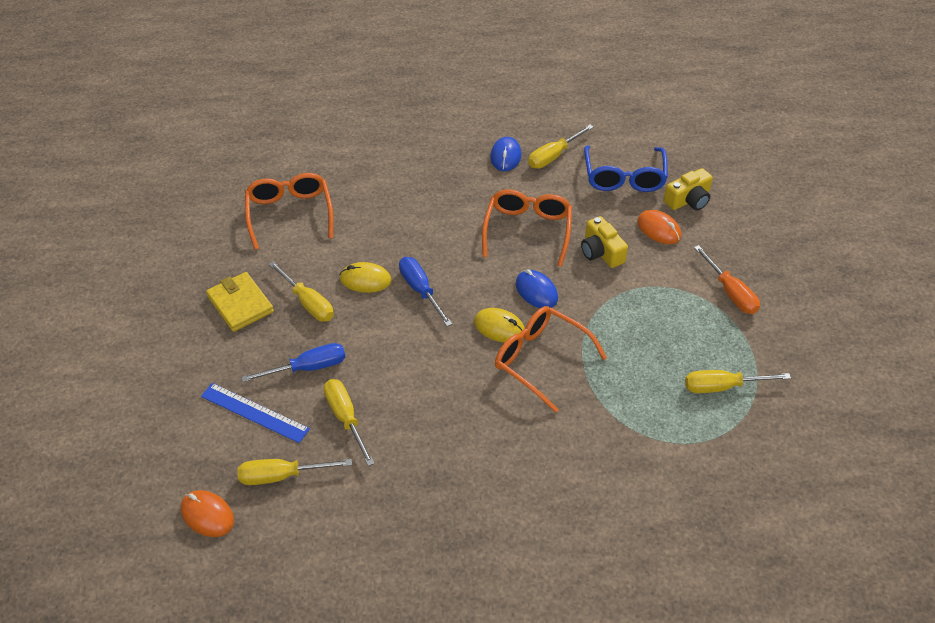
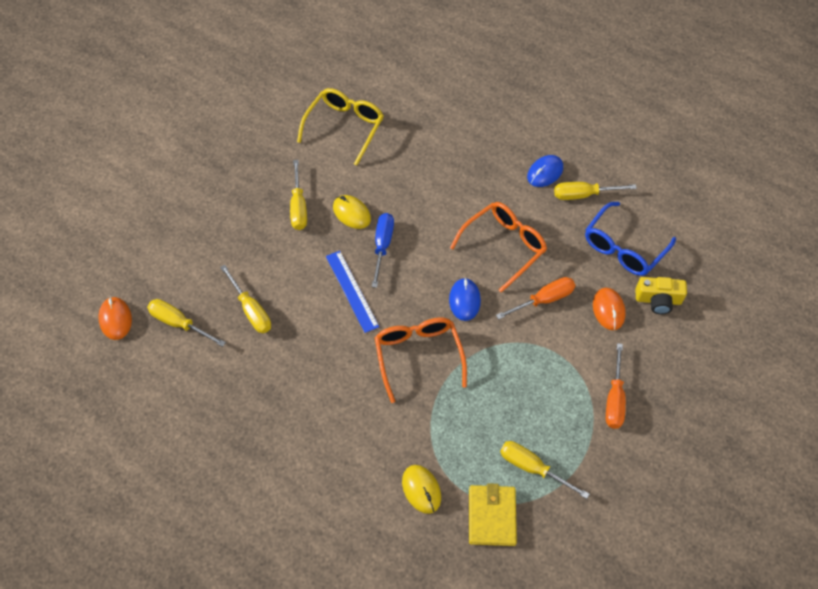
camera: 35 degrees right, 10 degrees up
(240, 304) = (254, 179): yellow wallet -> yellow wallet (492, 516)
(254, 412) = (198, 267): blue ruler -> blue ruler (351, 291)
(290, 214) = (344, 128): orange glasses -> yellow glasses
(308, 368) = (258, 256): blue screwdriver -> none
(346, 418) = (251, 310): yellow screwdriver -> yellow screwdriver turned 135 degrees clockwise
(499, 327) = (412, 311): yellow mouse -> yellow mouse (421, 489)
(601, 252) = (543, 300): yellow camera -> orange screwdriver

